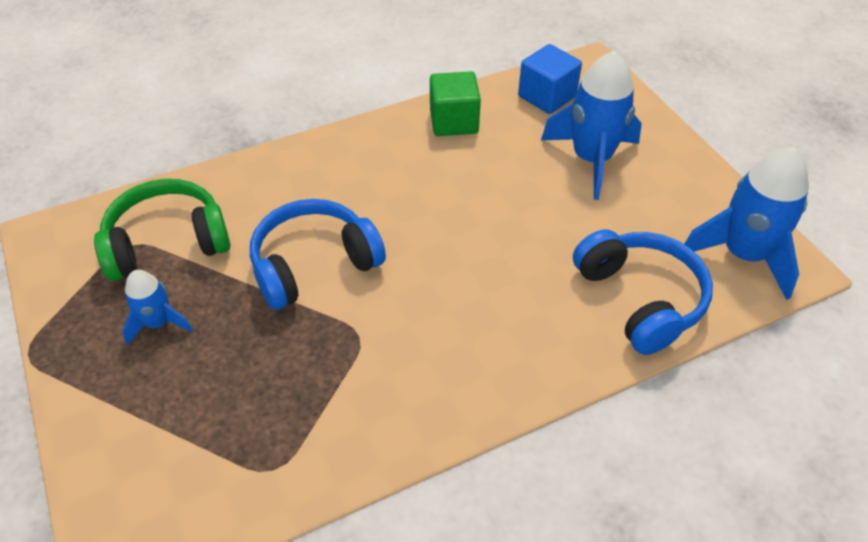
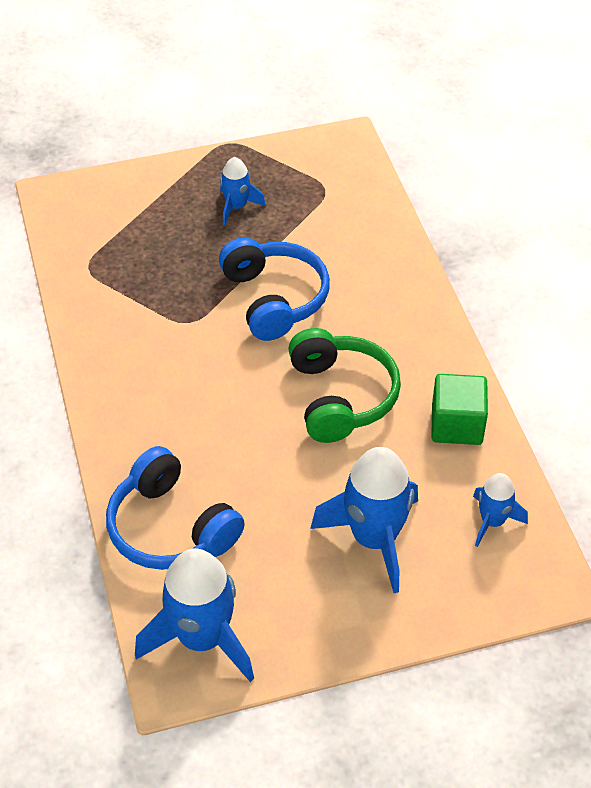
camera: 100 degrees right, 0 degrees up
(167, 243) = (322, 209): green headphones -> green headphones (340, 397)
(547, 96) = (492, 521): blue cube -> blue rocket
(640, 299) = (171, 527): blue headphones -> blue headphones turned 60 degrees clockwise

